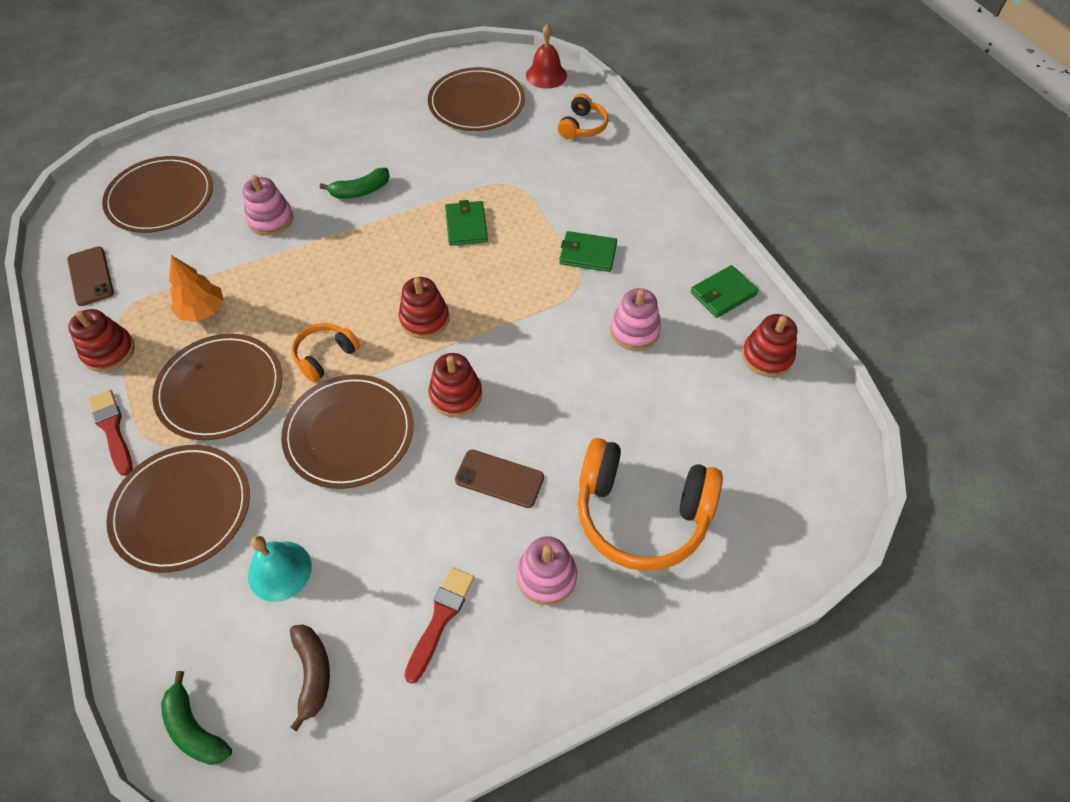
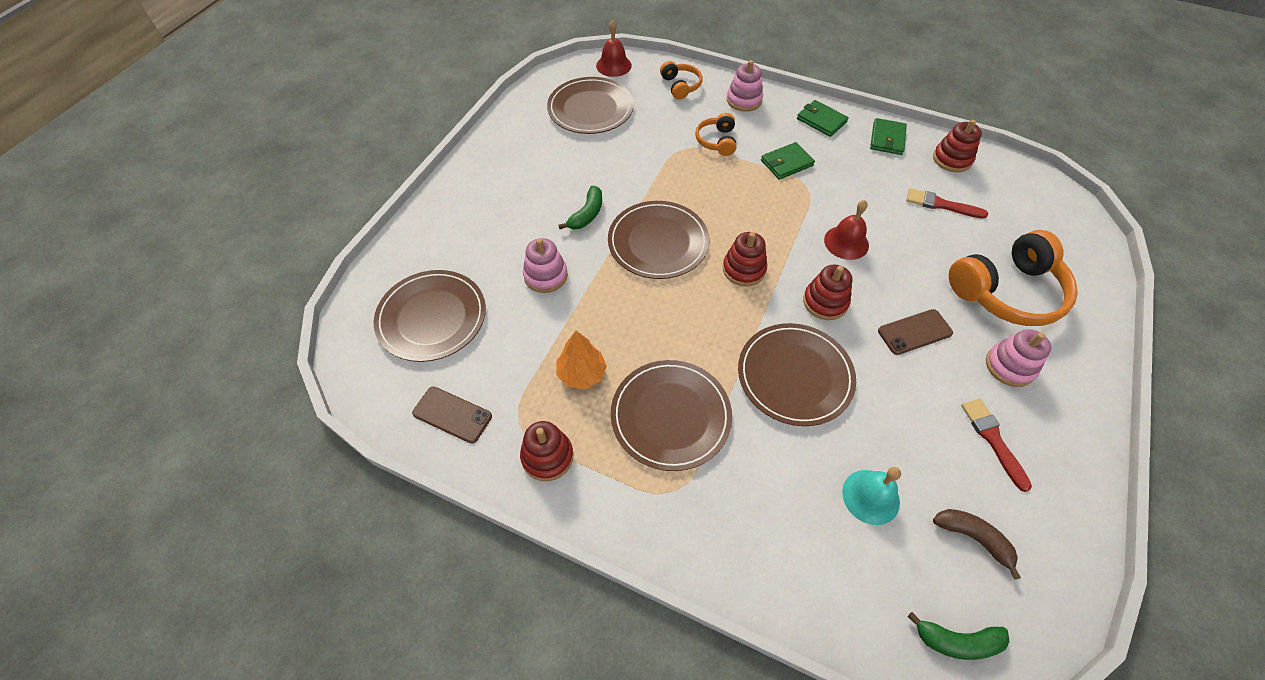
camera: 40 degrees left, 0 degrees up
(112, 429) = (629, 507): red brush -> red brush (941, 205)
(182, 509) = (756, 516): brown plate -> brown plate (658, 242)
(325, 356) = (712, 339): orange headphones -> orange headphones (717, 141)
(466, 225) = (690, 192): green wallet -> green wallet (821, 120)
(546, 359) = (846, 242): none -> red bell
(634, 330) = (870, 191): pink stacking toy -> pink stacking toy (744, 100)

